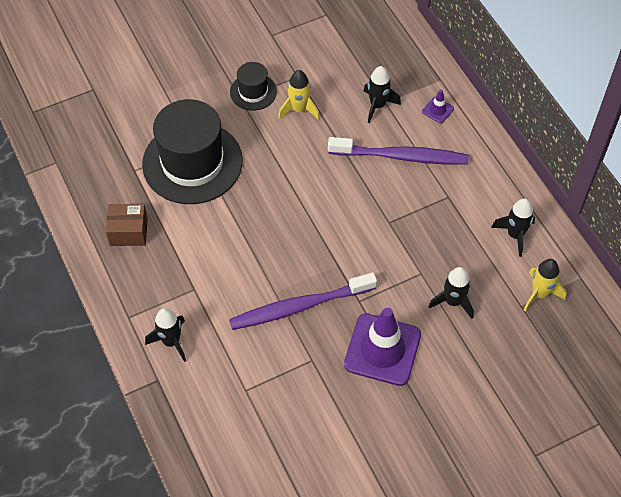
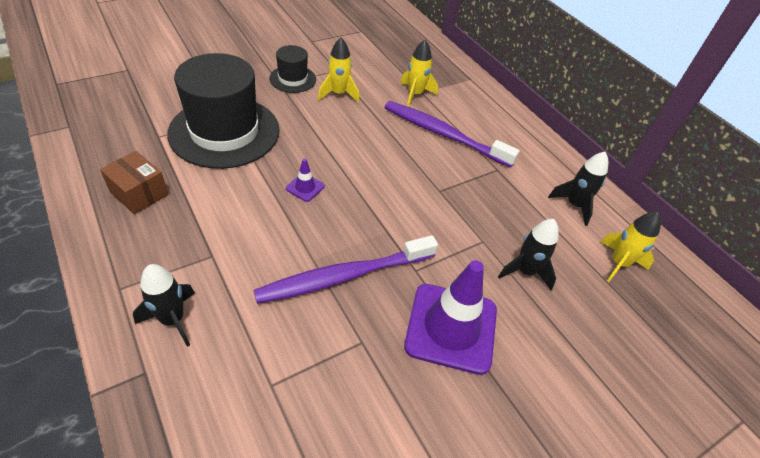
camera: 10 degrees left, 10 degrees down
(128, 232) = (139, 193): brown box -> brown box turned 45 degrees clockwise
(377, 105) = (415, 94): black rocket -> yellow rocket
(401, 156) = (444, 134): purple toothbrush -> purple toothbrush turned 150 degrees counterclockwise
(437, 110) = (473, 100): purple traffic cone -> purple traffic cone (305, 187)

